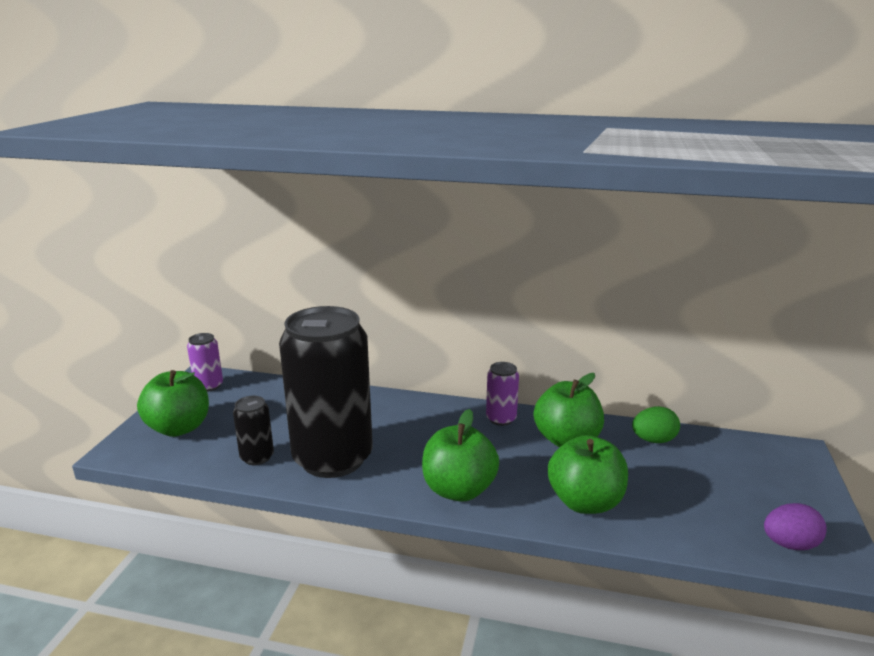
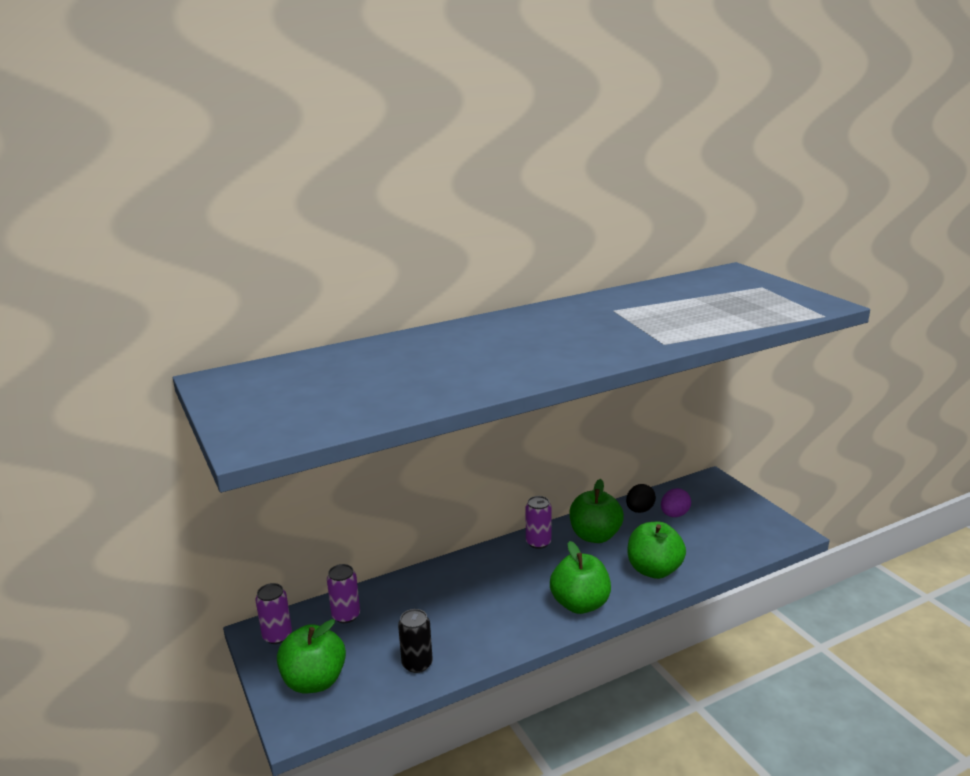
camera: 40 degrees left, 0 degrees up
(269, 396) = (346, 615): none -> purple can
(333, 458) = (472, 632): black can -> none
(653, 440) = (639, 510): green egg -> black egg
(789, 544) = (765, 537): purple egg -> purple egg (674, 515)

